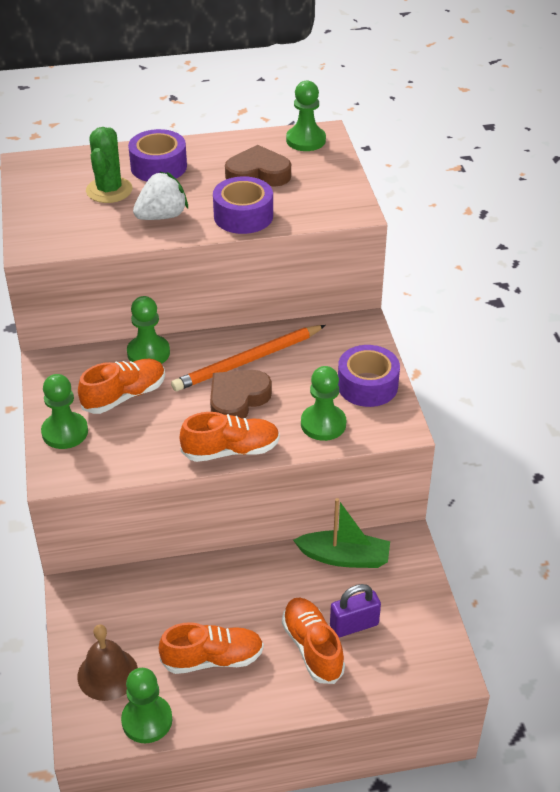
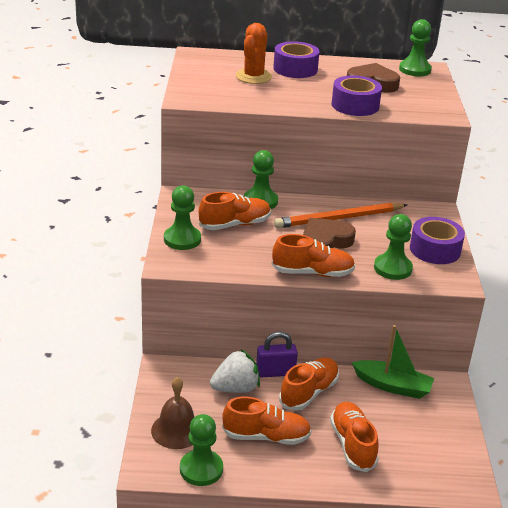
camera: 10 degrees right, 10 degrees down
(109, 190) = (253, 77): green cactus -> orange cactus
(162, 216) = (291, 96): white strawberry -> white strawberry (235, 388)
(250, 588) = (309, 392): none -> orange shoe
(354, 625) = (391, 435): purple padlock -> purple padlock (275, 372)

